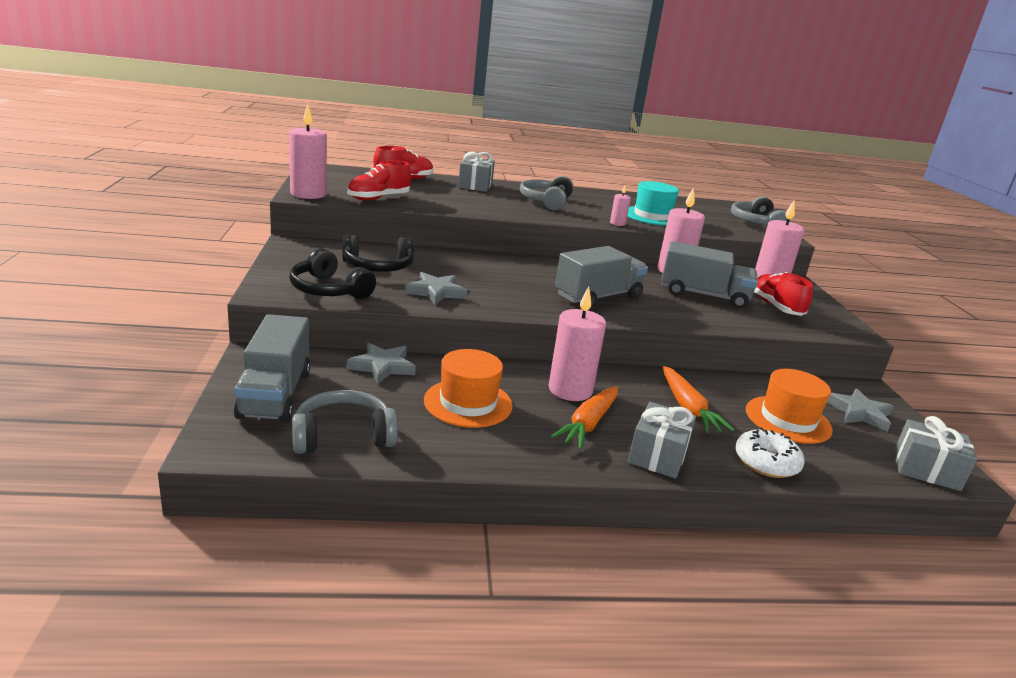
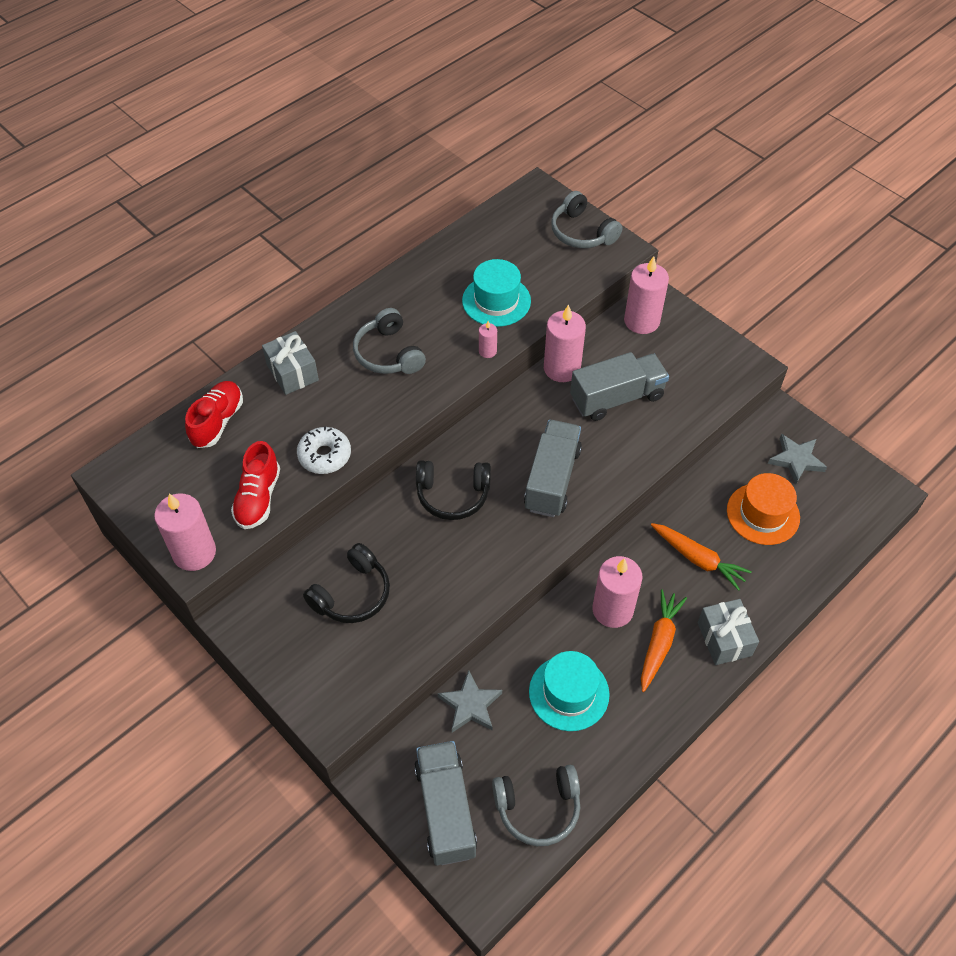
camera: 35 degrees left, 30 degrees up
(275, 394) = (445, 810): grey truck -> grey truck turned 150 degrees counterclockwise
(329, 290) = (366, 672): black headphones -> black headphones (453, 495)
(343, 436) = (538, 808): grey headphones -> grey headphones turned 135 degrees counterclockwise
(436, 292) = (440, 593): grey star -> none
(468, 403) = (569, 693): orange hat -> turquoise hat
(588, 424) = (659, 643): orange carrot -> orange carrot turned 150 degrees counterclockwise
(766, 462) = (785, 584): white donut -> white donut (324, 455)
(776, 307) = (677, 369): red shoe -> none
(926, 470) = (869, 503): grey gift -> none

